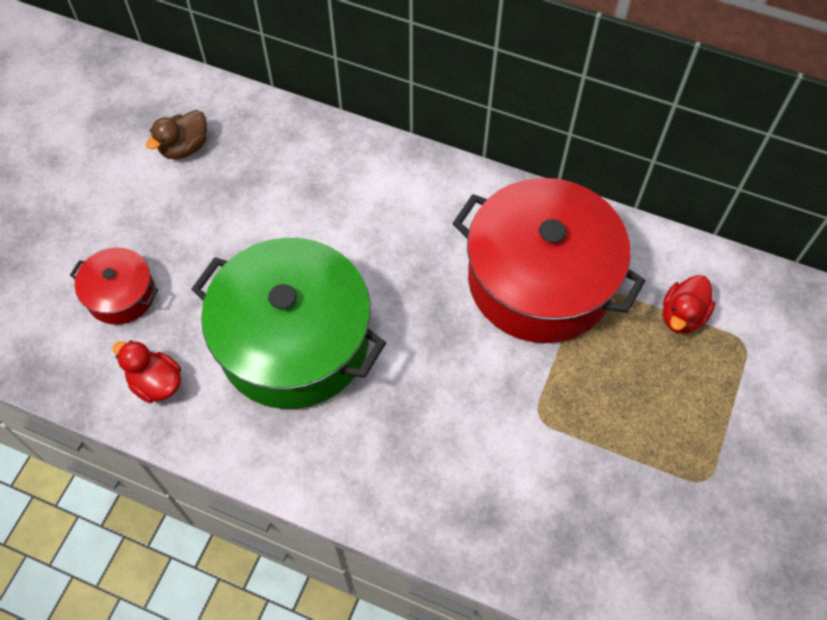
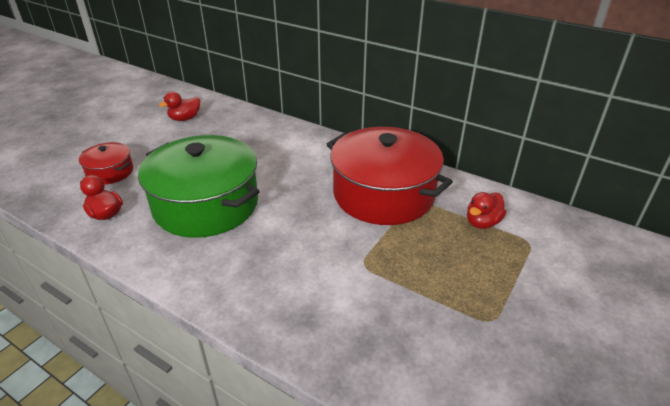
camera: 10 degrees right, 25 degrees down
(184, 147) = (185, 118): brown duck -> red duck

